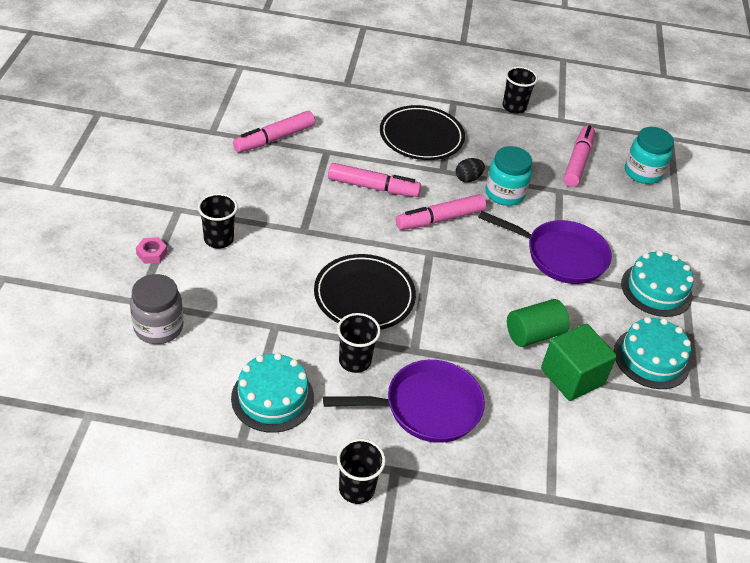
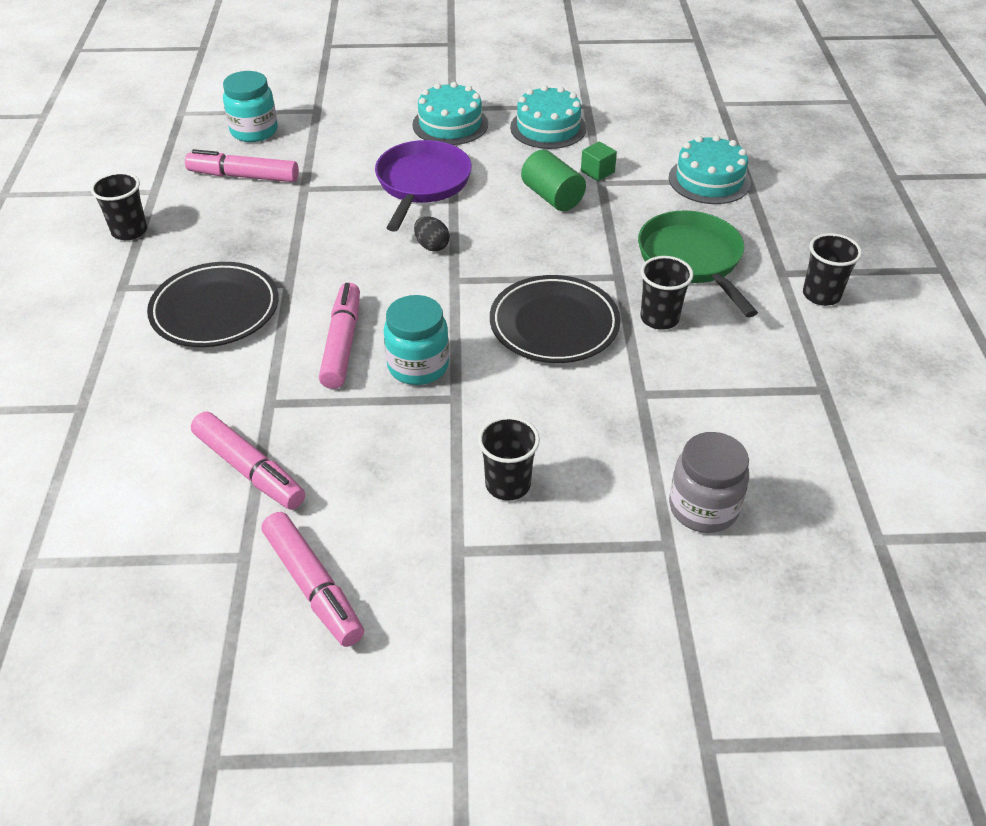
camera: 95 degrees left, 0 degrees up
(152, 253) = (568, 556): pink nut -> none
(272, 398) = (749, 375): turquoise cake -> turquoise cake (709, 180)
(426, 407) = (692, 260): purple pan -> green pan
(440, 219) = (389, 277): pink marker -> pink marker (313, 586)
(468, 178) = (300, 260): black egg -> black egg (432, 246)
(504, 194) = (323, 229): turquoise jar -> turquoise jar (418, 366)
(572, 376) = (597, 172): green cube -> green cube, size x0.51

